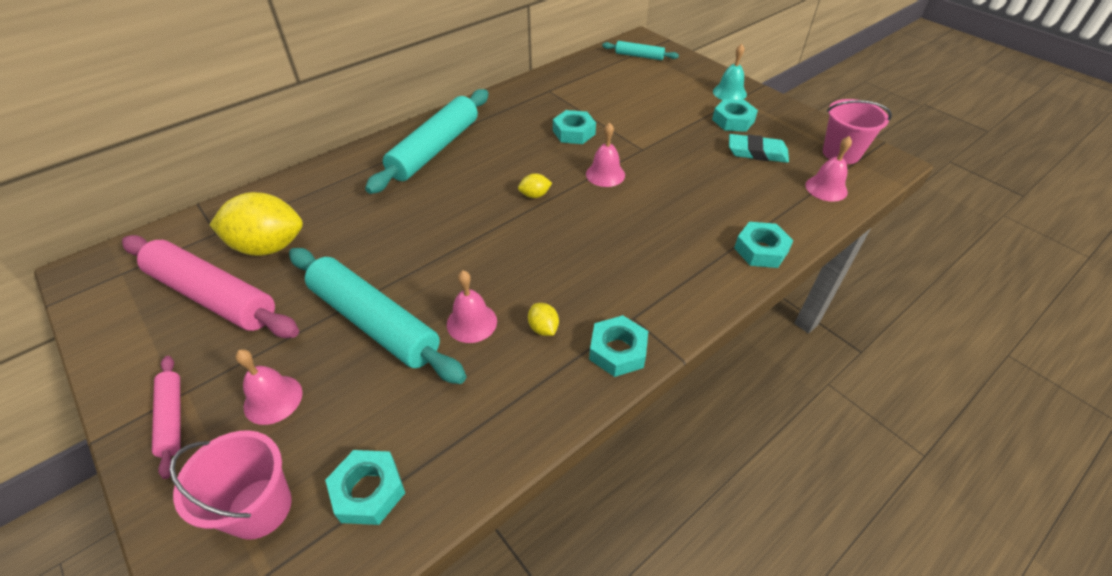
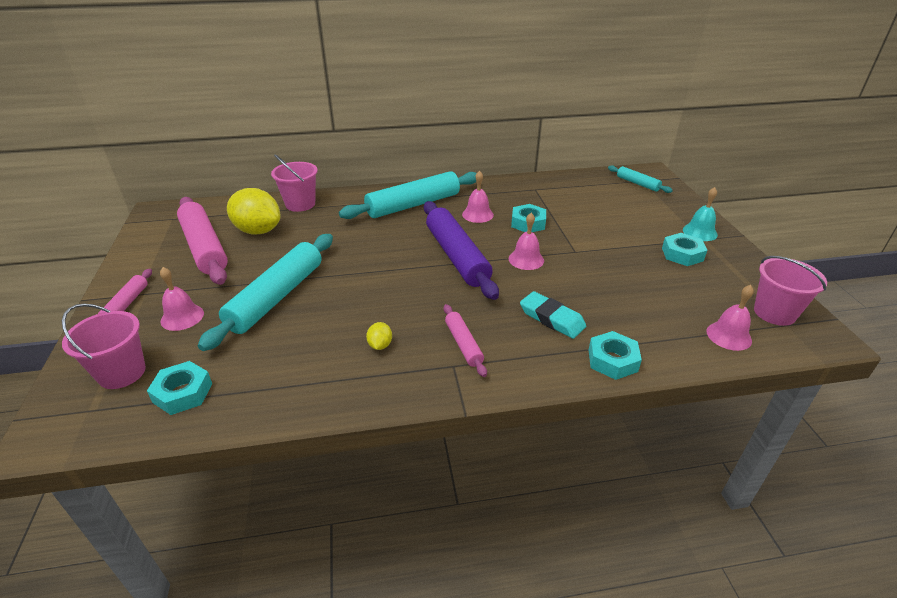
camera: 30 degrees right, 10 degrees down
(293, 192) = (300, 204): none -> pink bucket
(374, 322) = (276, 297): turquoise rolling pin -> turquoise rolling pin turned 45 degrees clockwise
(471, 322) = (335, 321): pink bell -> pink bell (477, 214)
(535, 195) = (457, 256): yellow lemon -> purple rolling pin
(618, 351) = (419, 383): turquoise nut -> none
(623, 290) = (463, 344): none -> pink rolling pin
(757, 152) = (682, 285): turquoise eraser -> turquoise eraser (552, 318)

